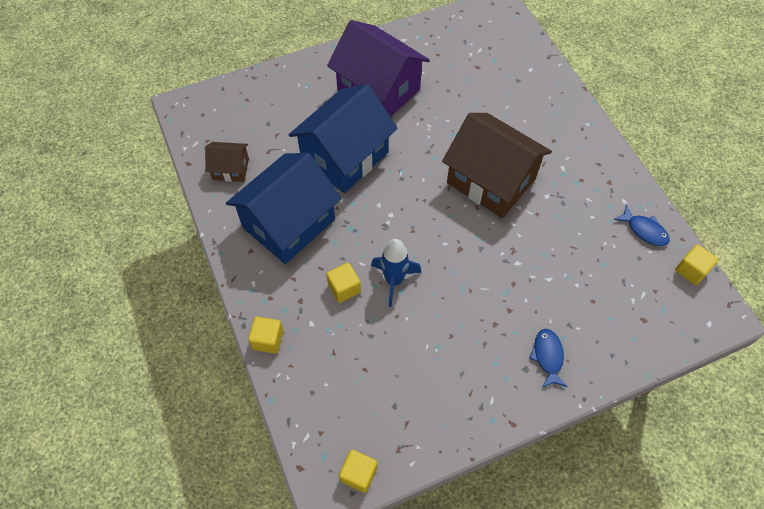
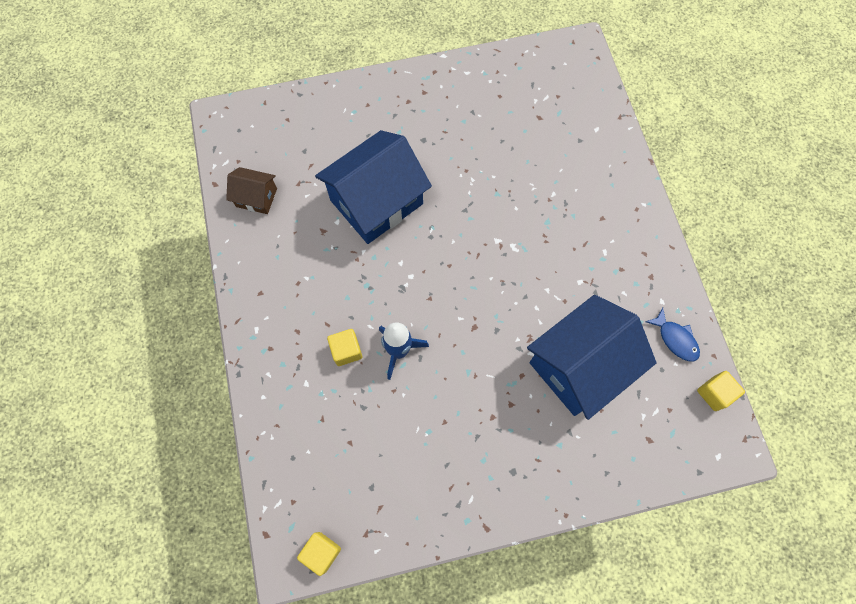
camera: 10 degrees right, 10 degrees up
(268, 340) = (259, 394): yellow cube -> none
(289, 223) = (304, 269): blue house -> blue house (579, 366)
(378, 90) = (427, 129): purple house -> none
(491, 181) = (524, 254): brown house -> none
(548, 357) = (539, 463): blue fish -> none

